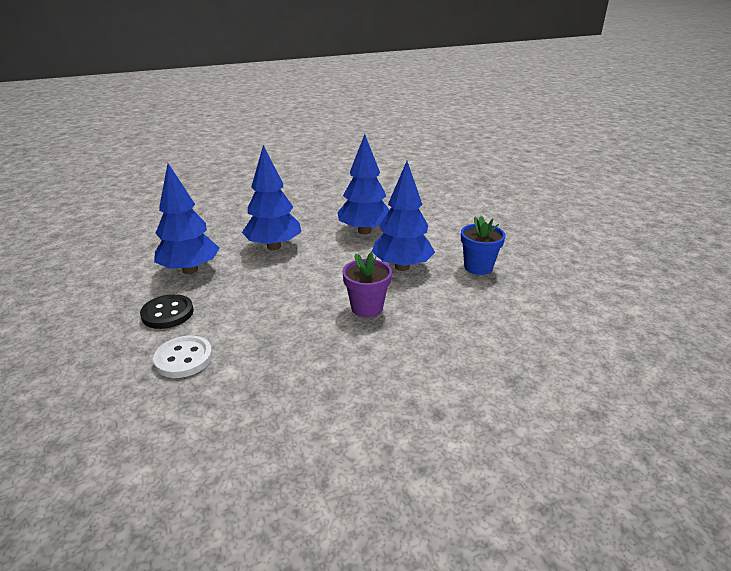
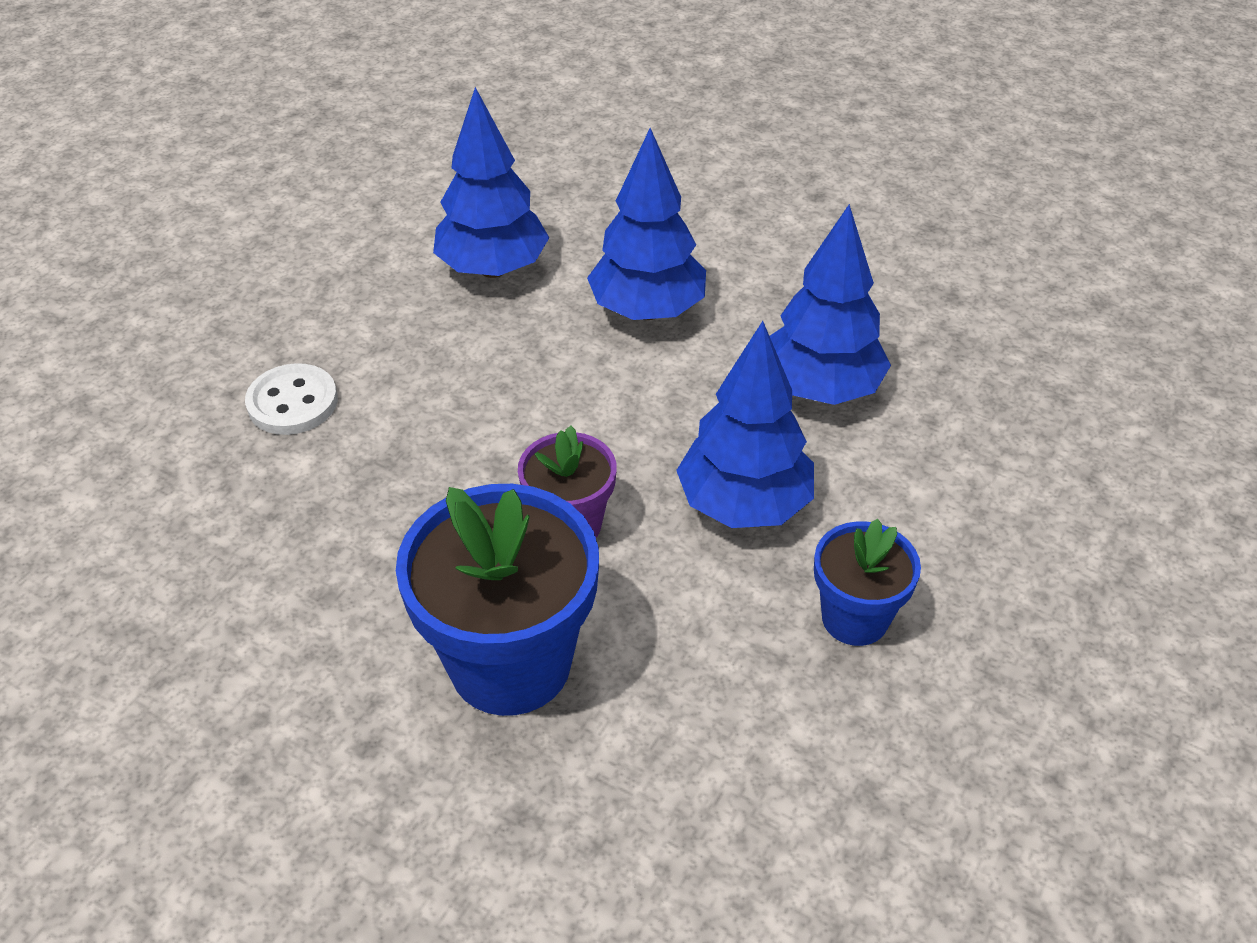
camera: 55 degrees right, 15 degrees up
(167, 313) = (372, 321): black button -> none
(427, 352) = (510, 663): none -> blue flower pot

